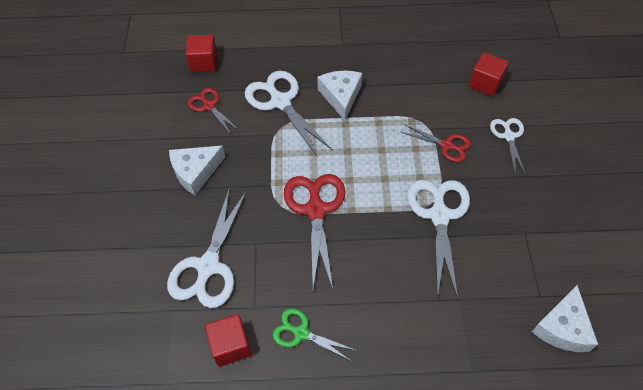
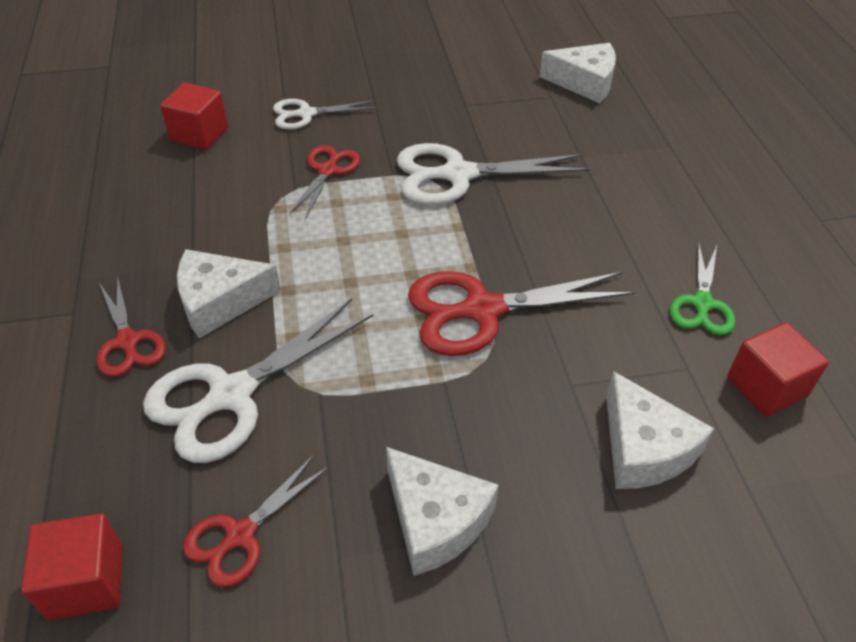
camera: 100 degrees left, 10 degrees down
(208, 266) = (644, 448): white scissors -> white cheese
(320, 64) = (128, 342): none -> red scissors

